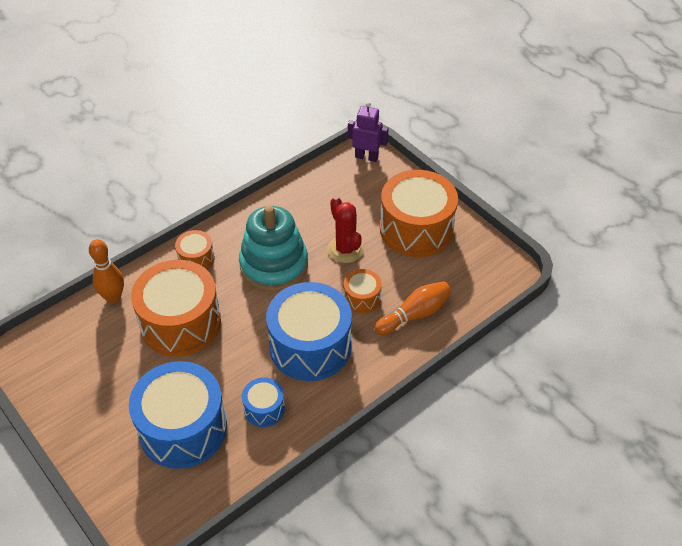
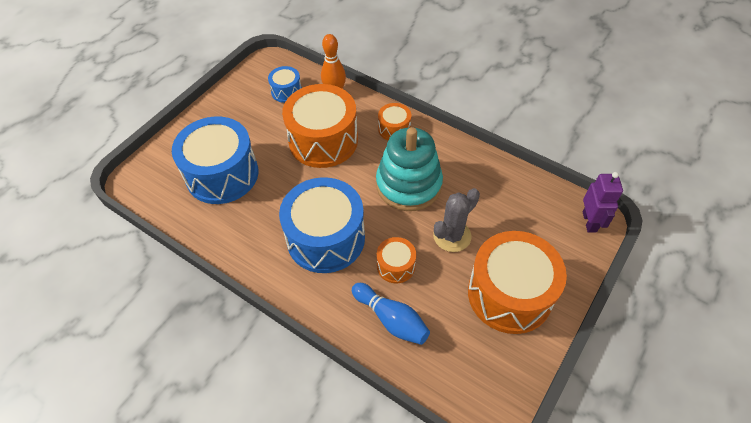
camera: 75 degrees right, 5 degrees up
(264, 409) = (251, 223): blue drum -> blue drum (286, 91)
(345, 249) = (452, 236): red cactus -> grey cactus
(415, 315) = (391, 319): orange bowling pin -> blue bowling pin

